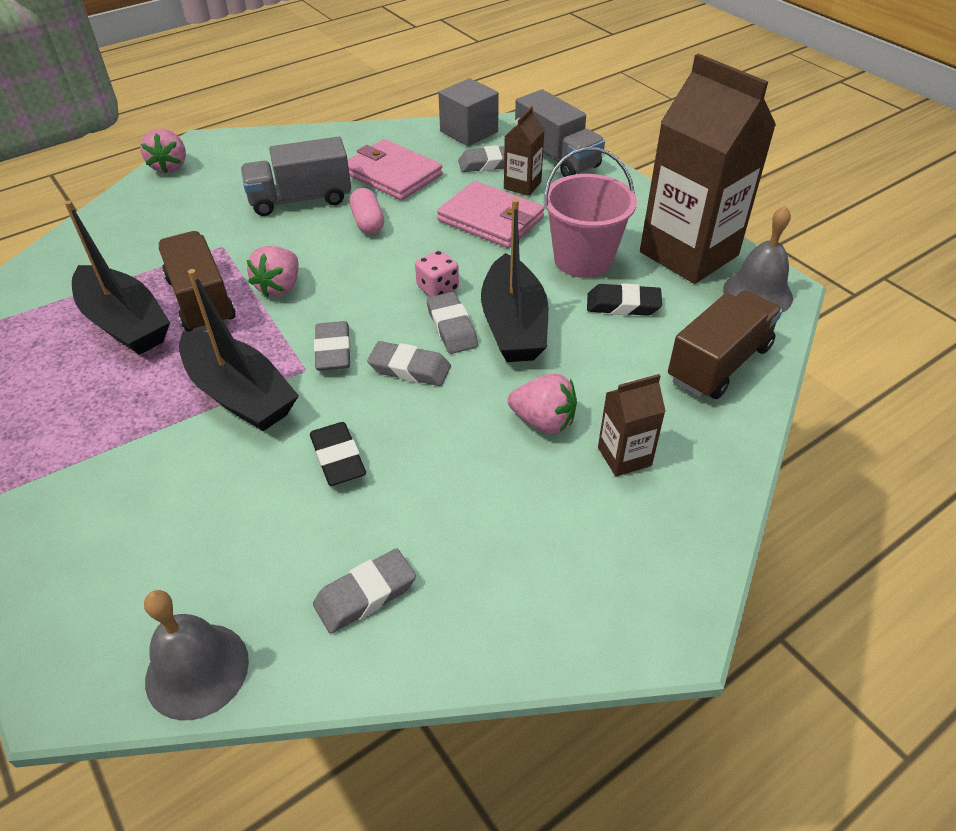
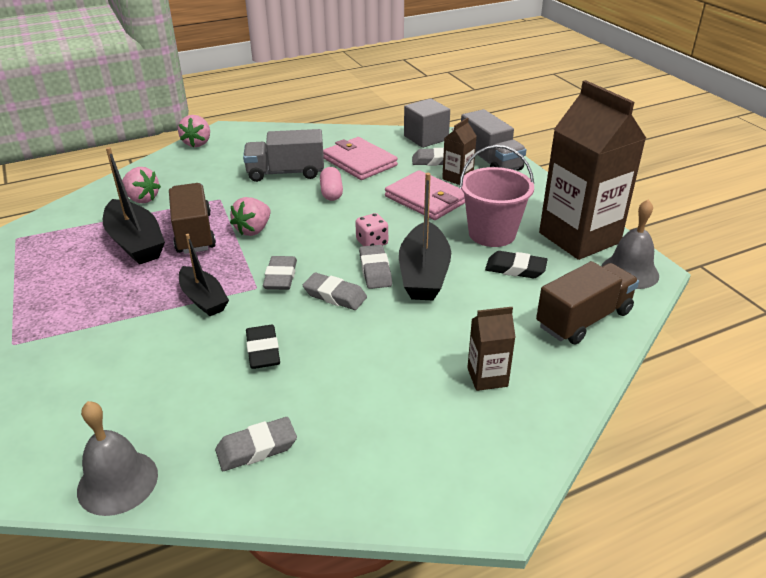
camera: 10 degrees right, 10 degrees down
(240, 395) = (203, 299): black boat -> black boat, size x0.66
(543, 421) = (429, 344): pink strawberry -> pink strawberry (142, 199)

